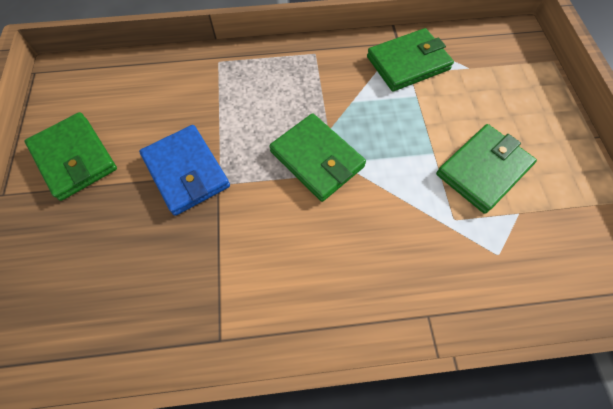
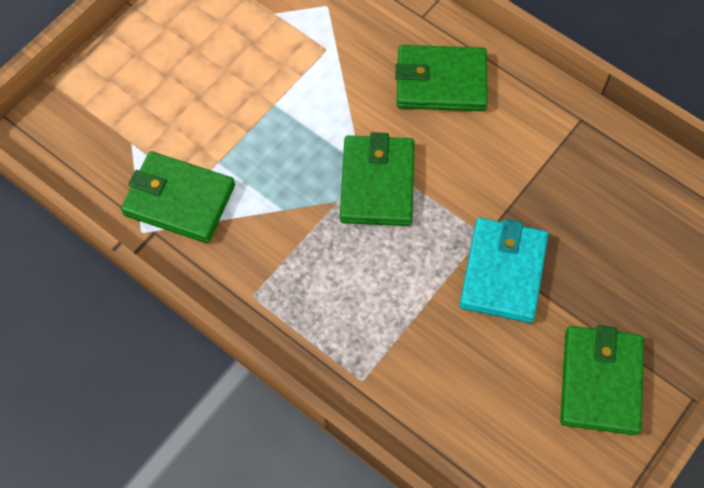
camera: 135 degrees left, 0 degrees up
(186, 171) = (503, 272): blue wallet -> turquoise wallet
(482, 170) = (255, 59): green wallet -> green wallet (441, 82)

